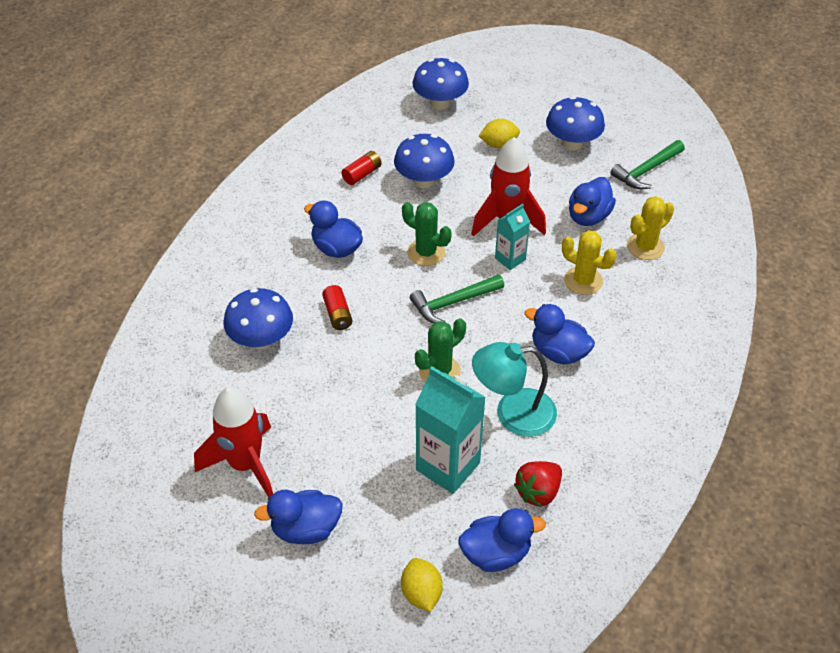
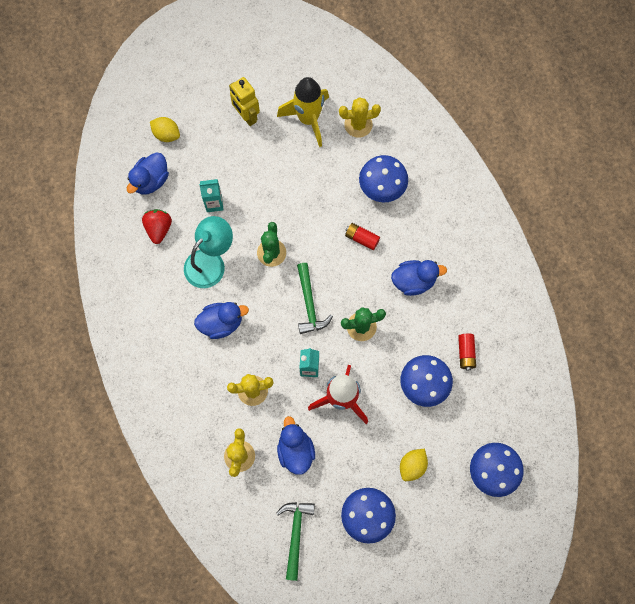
camera: 135 degrees right, 25 degrees up
(204, 414) = (358, 125): none -> yellow cactus
(245, 465) = (308, 119): red rocket -> yellow rocket
(306, 529) = (246, 116): blue duck -> yellow robot
(448, 466) = (214, 203): turquoise carton -> turquoise carton, size x0.56
(453, 303) = (309, 304): green hammer -> green hammer turned 150 degrees clockwise

